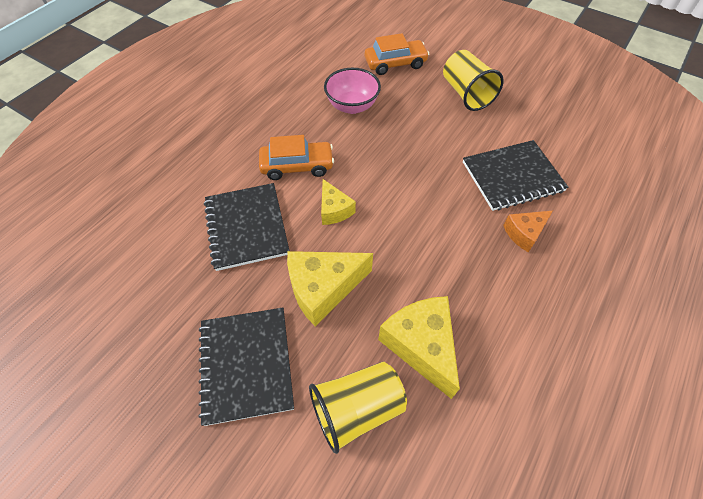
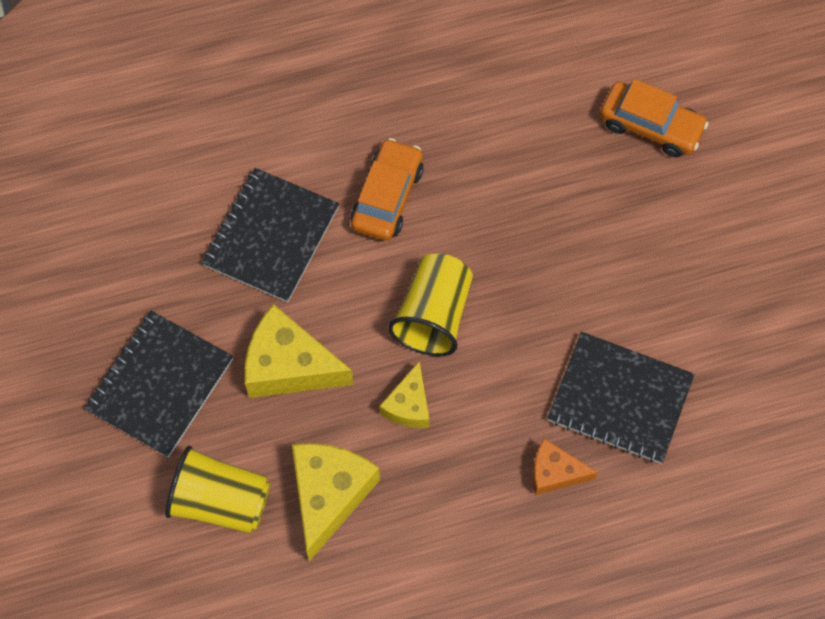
camera: 40 degrees right, 10 degrees up
(297, 166) = (387, 197): orange car -> orange car turned 105 degrees counterclockwise
(334, 210) = (378, 285): yellow cheese -> yellow cheese (408, 405)
(352, 106) = (528, 155): pink bowl -> none
(466, 94) = (693, 244): yellow cup -> yellow cup (433, 315)

